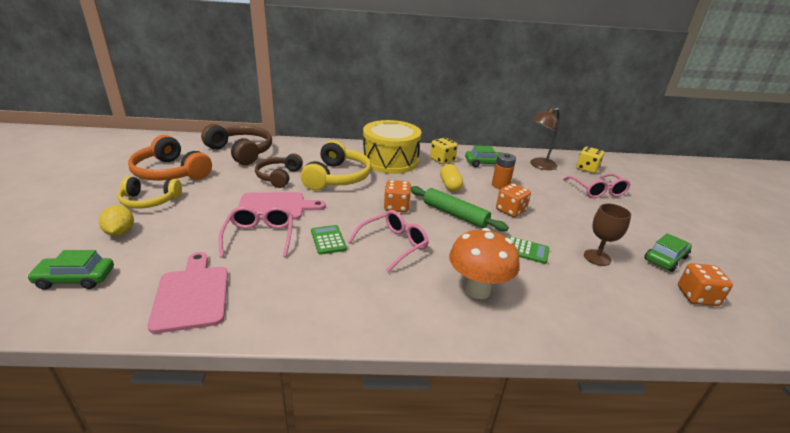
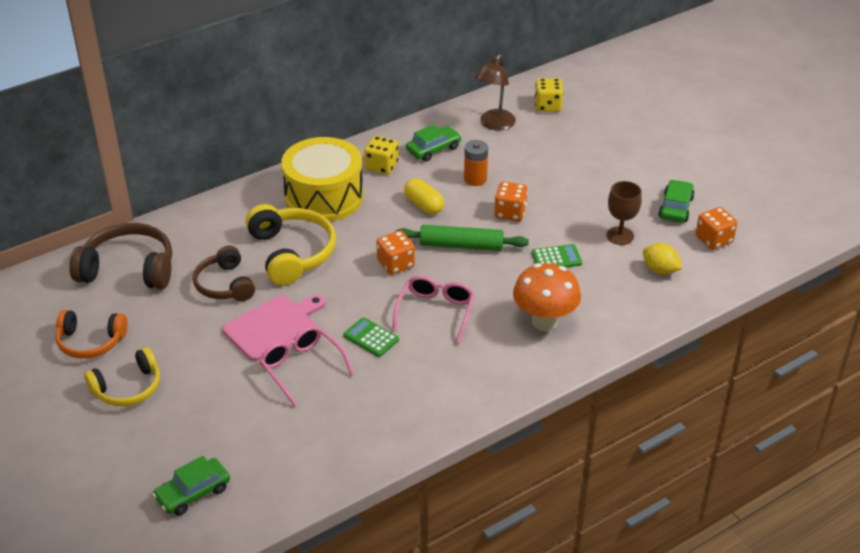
camera: 30 degrees left, 10 degrees up
(120, 232) = (158, 435): yellow lemon -> yellow lemon (660, 270)
(171, 172) = (90, 342): orange headphones -> orange headphones, size x0.67
(192, 295) = (317, 450): pink cutting board -> none
(597, 191) = (577, 140): pink glasses -> none

